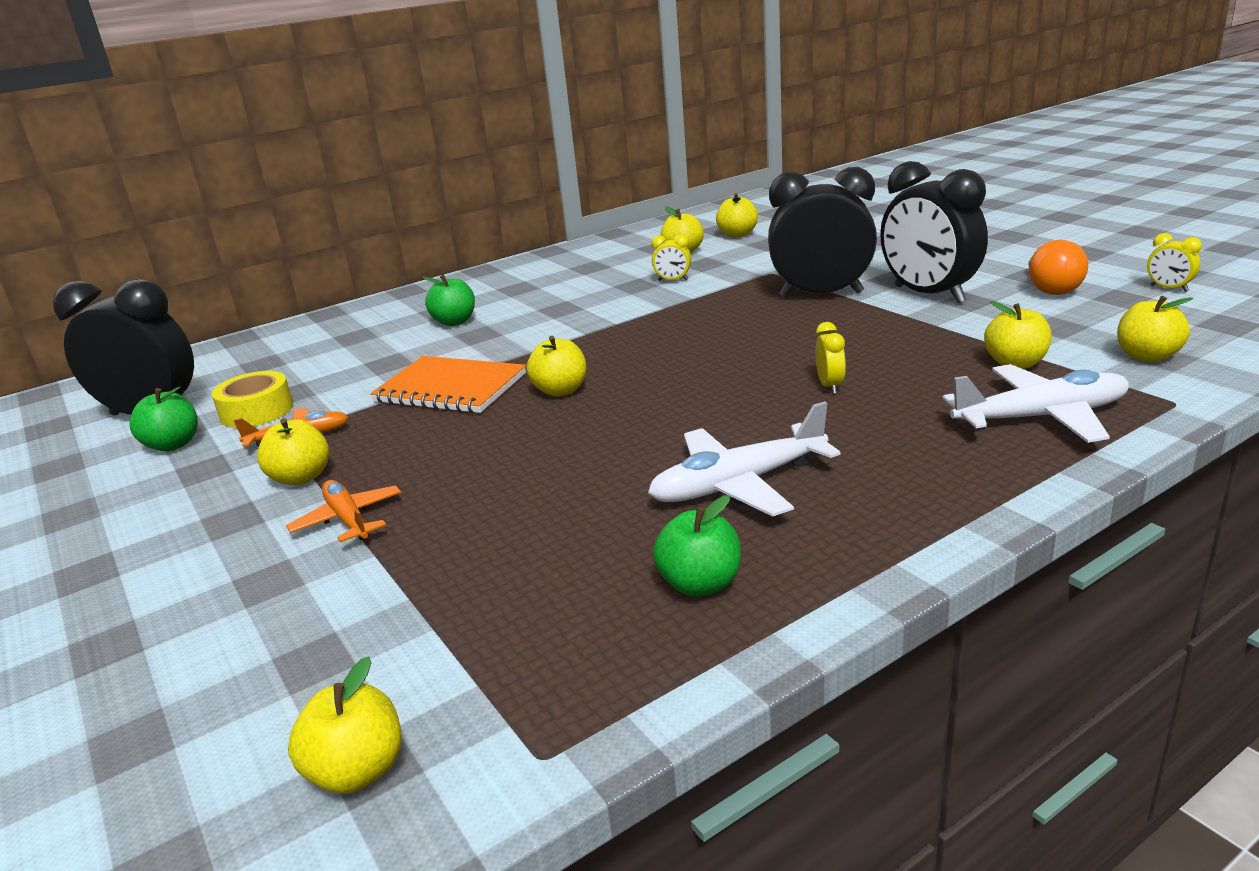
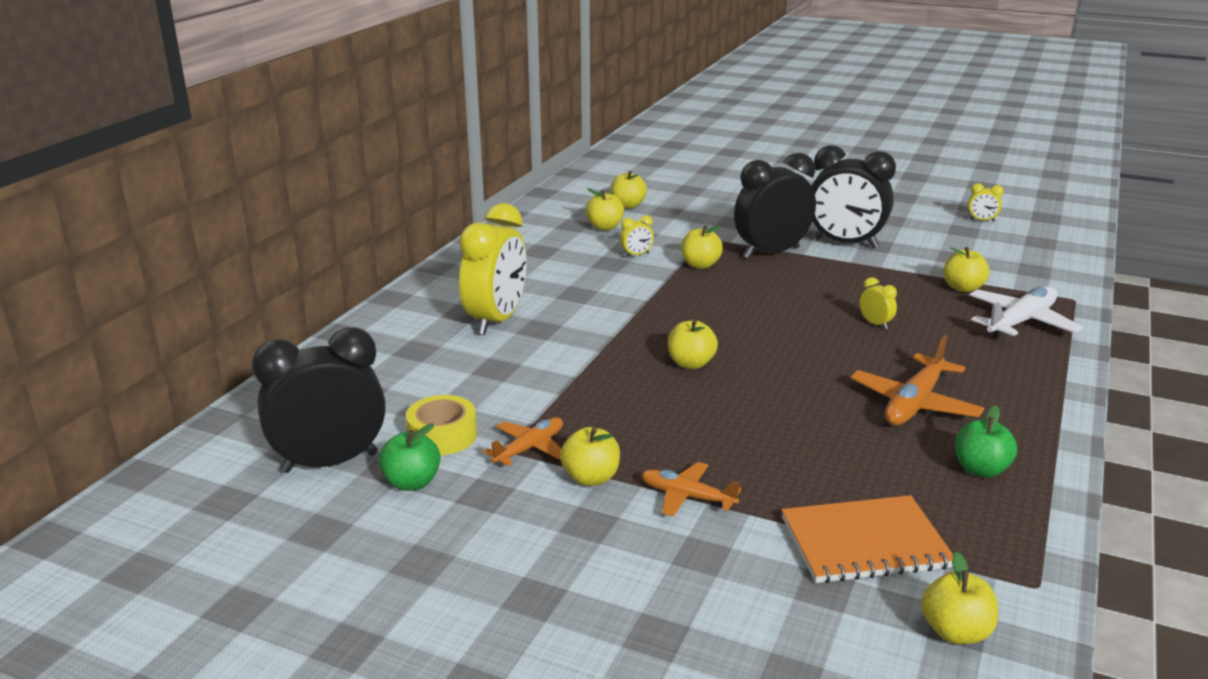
camera: 35 degrees left, 0 degrees up
(450, 388) = (595, 379): orange notebook -> orange notebook (864, 543)
(454, 322) = (496, 320): green apple -> yellow clock
(738, 484) = (914, 404): white plane -> orange plane
(1051, 288) = (915, 228): orange light bulb -> none
(1147, 356) = (1026, 271): yellow apple -> yellow apple (700, 265)

